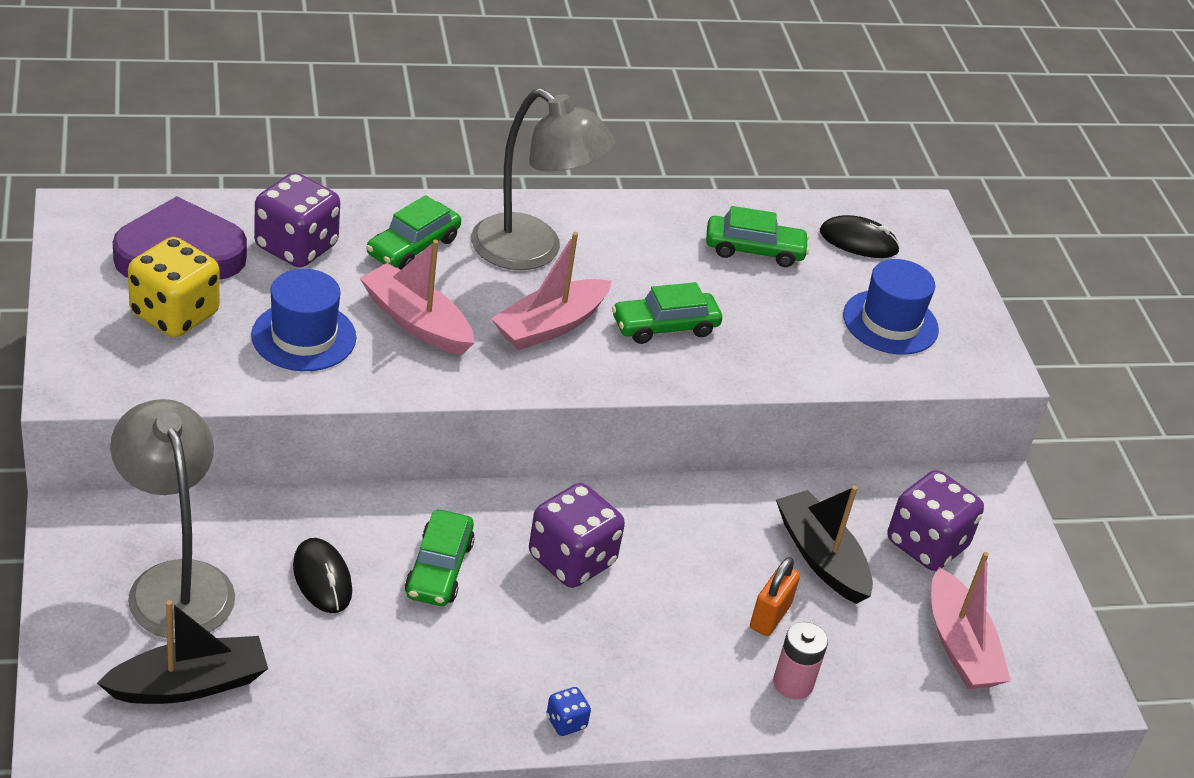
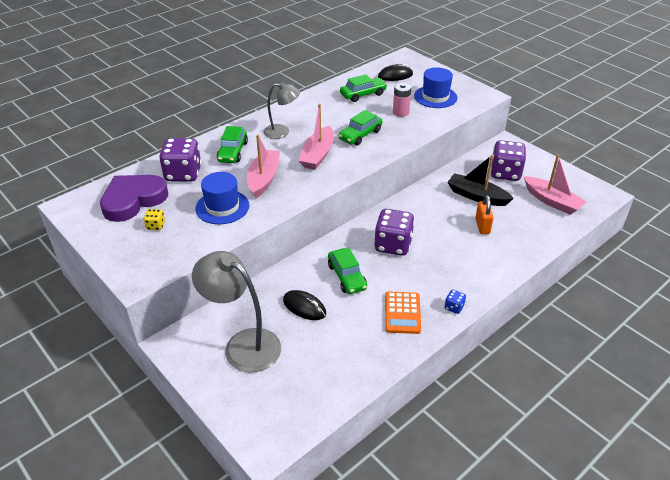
camera: 25 degrees left, 0 degrees up
(174, 314) = (156, 226): yellow dice -> yellow dice, size x0.44
(189, 684) = (291, 384): black boat -> none
(416, 322) = (264, 179): pink boat -> pink boat turned 90 degrees clockwise
(469, 680) = (402, 313): none -> orange calculator
(532, 252) = (282, 132): grey lamp -> grey lamp, size x0.60
(793, 683) = (515, 245): pink battery -> pink battery (400, 112)

